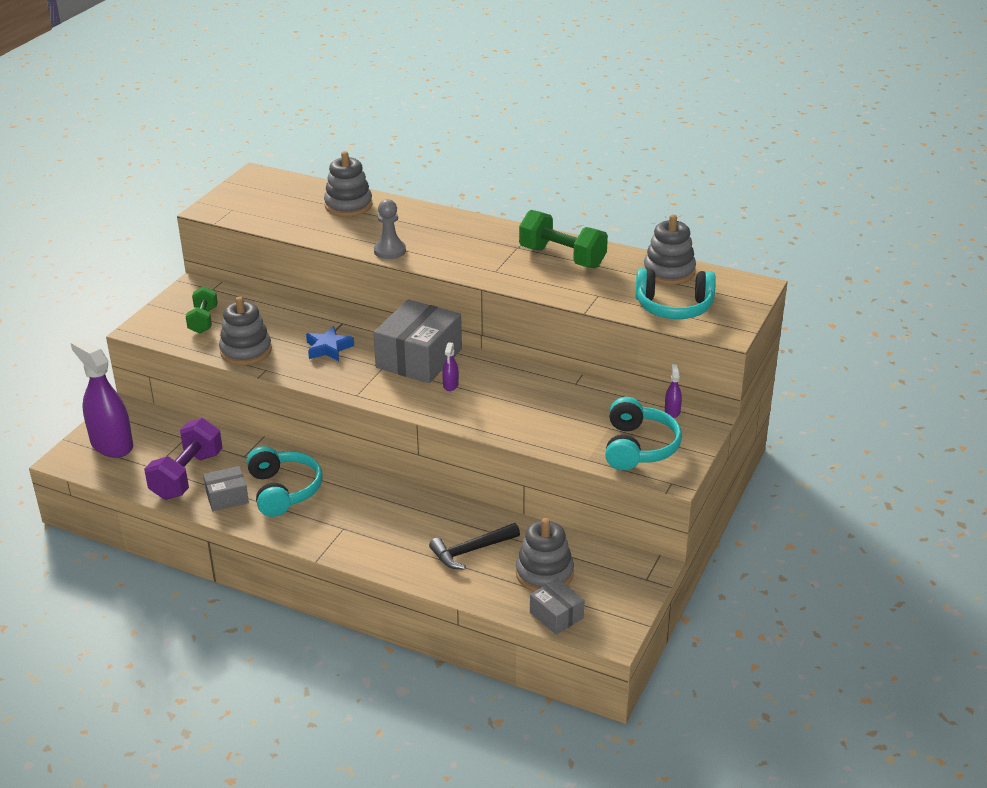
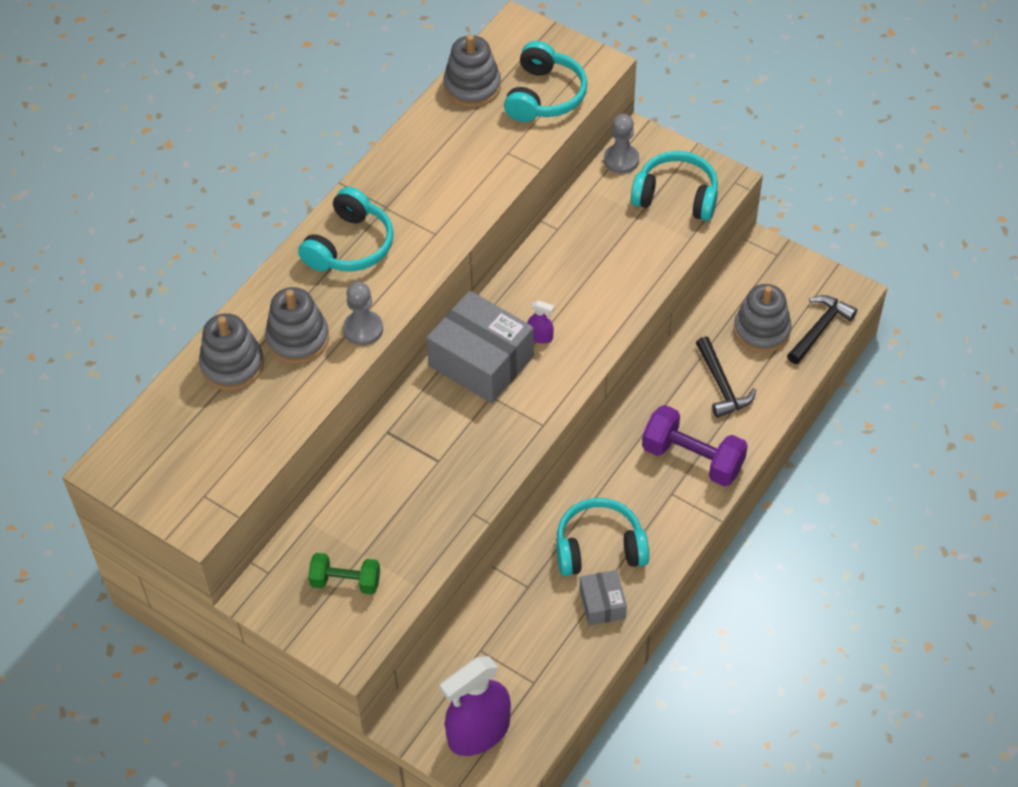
camera: 80 degrees left, 20 degrees up
(187, 475) = (555, 645): purple dumbbell -> purple dumbbell (692, 458)
(246, 351) = (428, 534): grey stacking toy -> grey stacking toy (298, 338)
(328, 348) = (441, 448): blue star -> none
(473, 237) = (350, 246): none -> turquoise headphones
(556, 615) = (820, 329): grey box -> black hammer
(562, 257) = (420, 171): green dumbbell -> none
(672, 411) = (621, 160): purple spray bottle -> grey pawn

